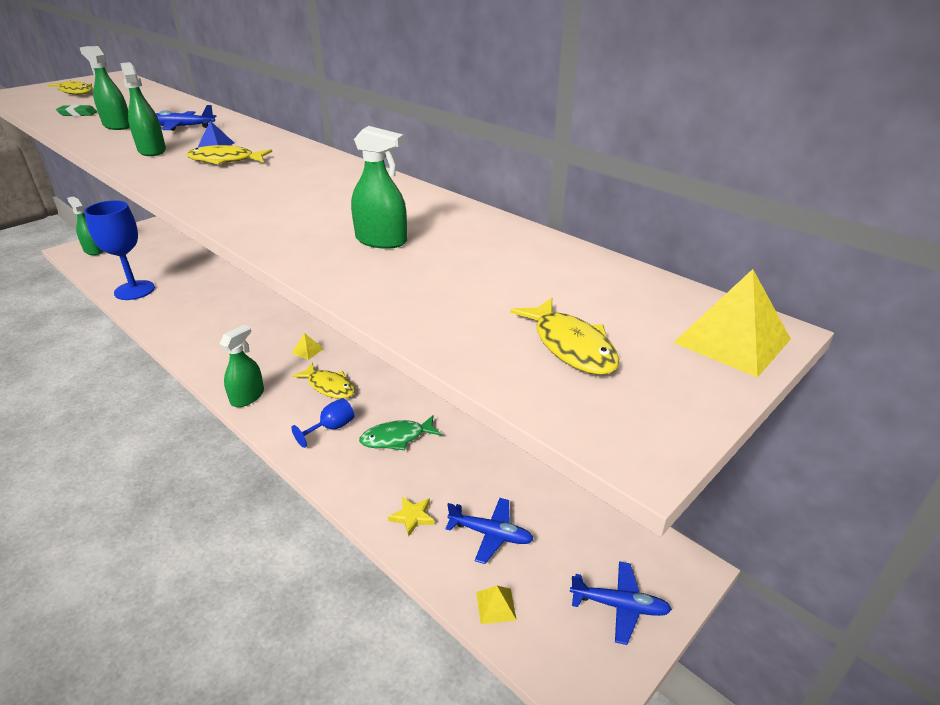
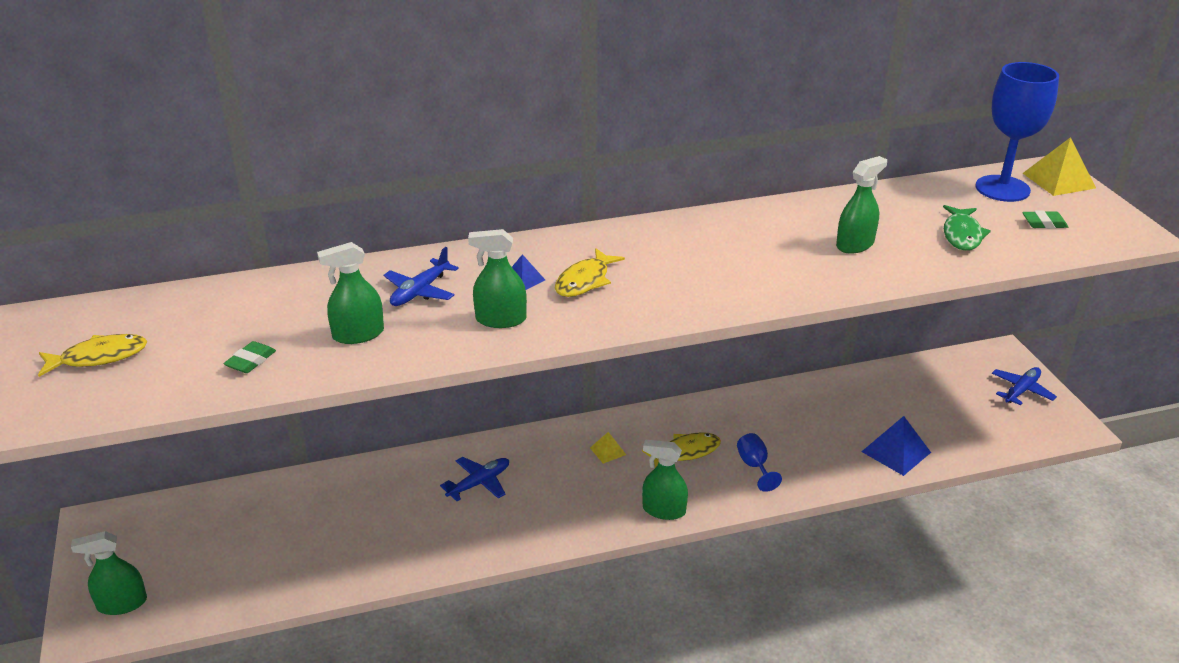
camera: 60 degrees left, 0 degrees up
(134, 290) = (320, 570): blue goblet -> blue goblet (1002, 189)
(247, 397) = (664, 510): green spray bottle -> green spray bottle turned 45 degrees counterclockwise
(396, 438) = (794, 432): green fish -> green fish (962, 235)
(412, 517) = (896, 452): yellow star -> blue pyramid
(490, 534) = (934, 420): blue plane -> blue plane (479, 483)
(496, 606) = (1000, 440): yellow pyramid -> none
(571, 346) = (1044, 223): yellow fish -> green eraser

